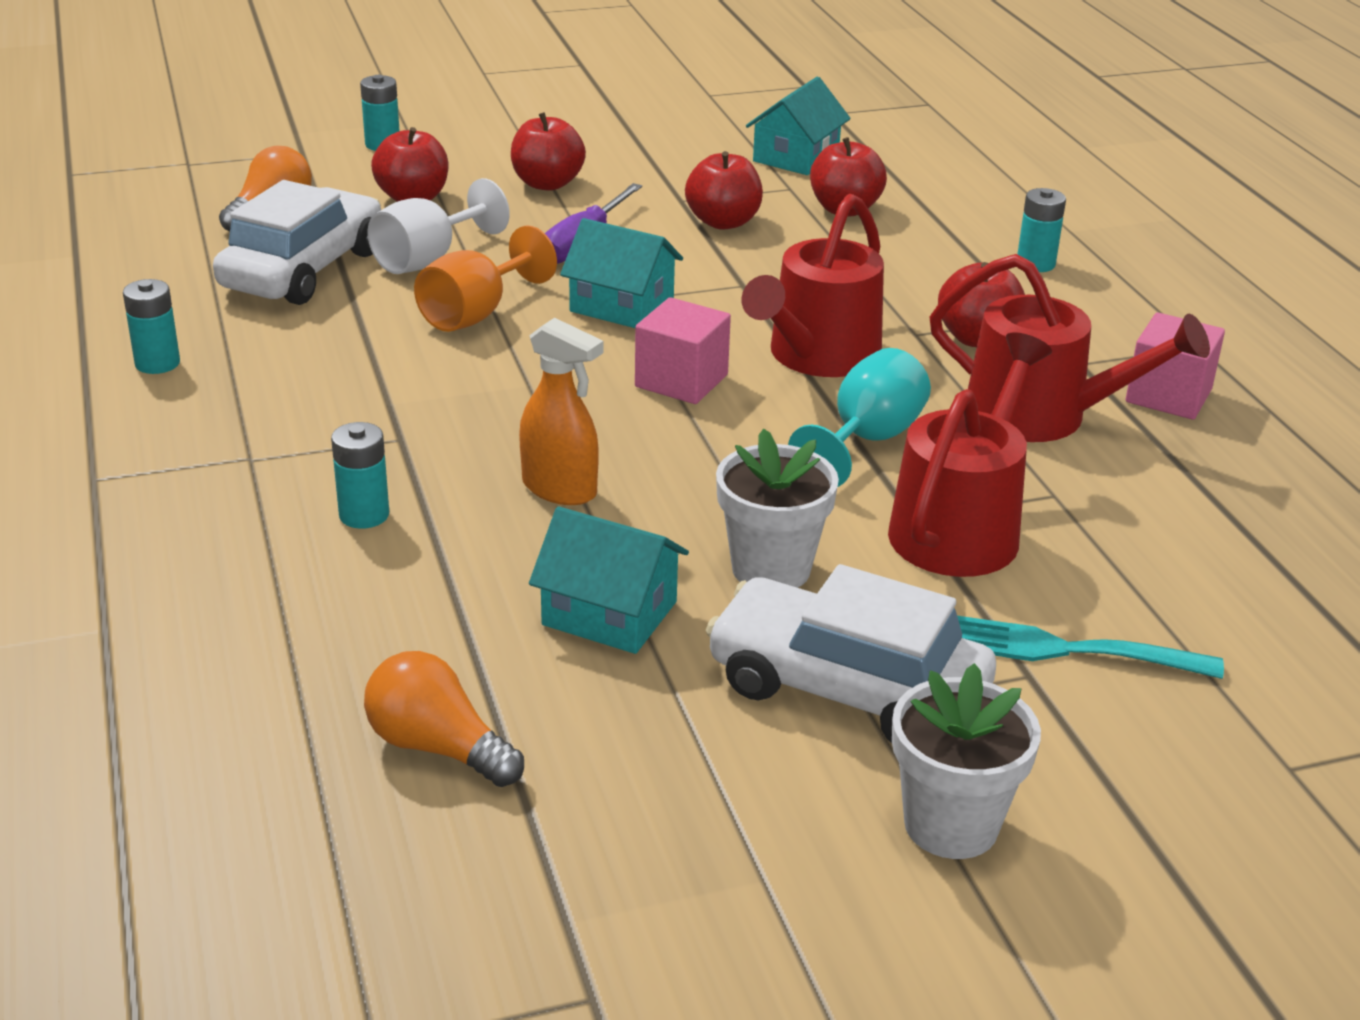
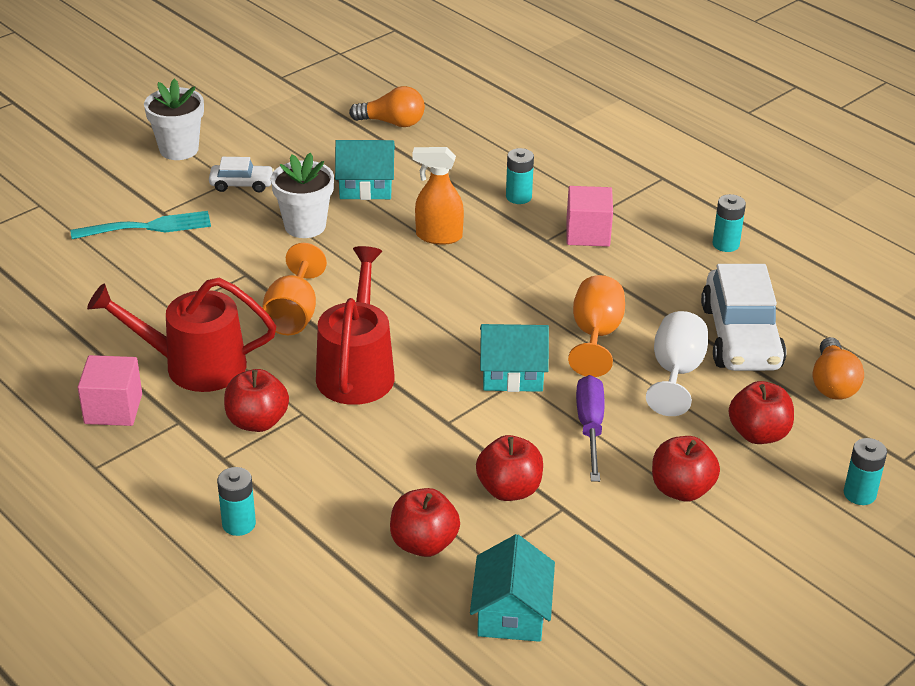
camera: 155 degrees right, 5 degrees up
(681, 381) = (428, 324): pink cube -> pink cube (588, 233)
(847, 689) = (242, 184): white car -> white car, size x0.50
(867, 440) = (293, 314): turquoise goblet -> orange goblet
(960, 527) = (219, 275): red watering can -> none

